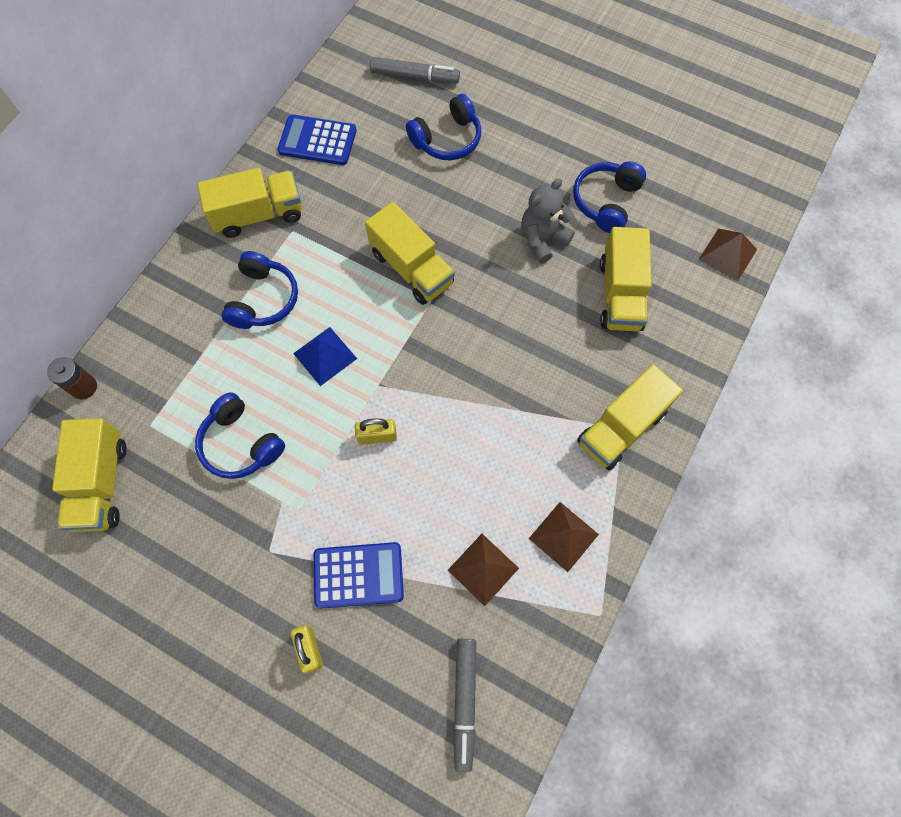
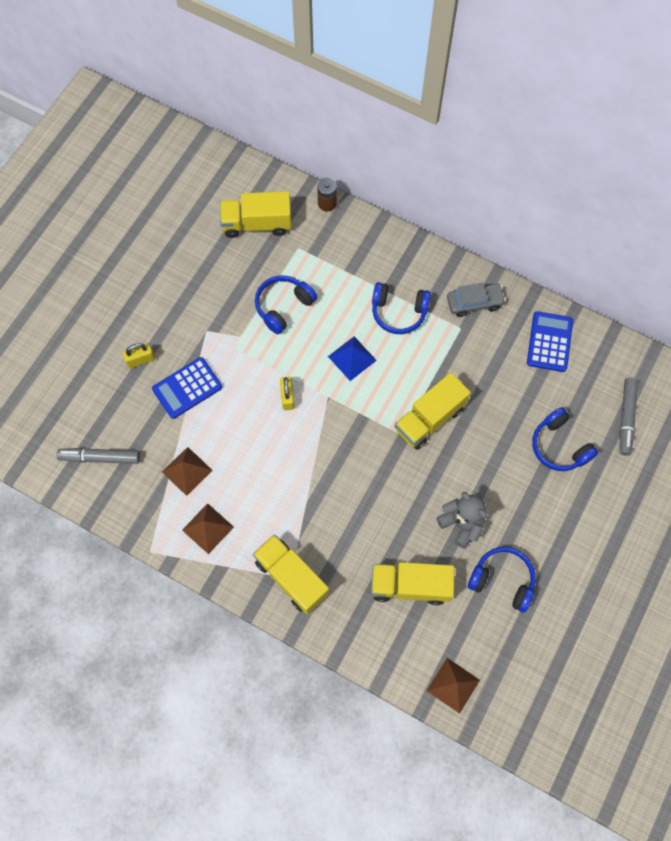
camera: 90 degrees right, 0 degrees up
(258, 214) = (474, 303): yellow truck -> grey car
(358, 575) = (187, 388): blue calculator -> blue calculator turned 60 degrees clockwise

